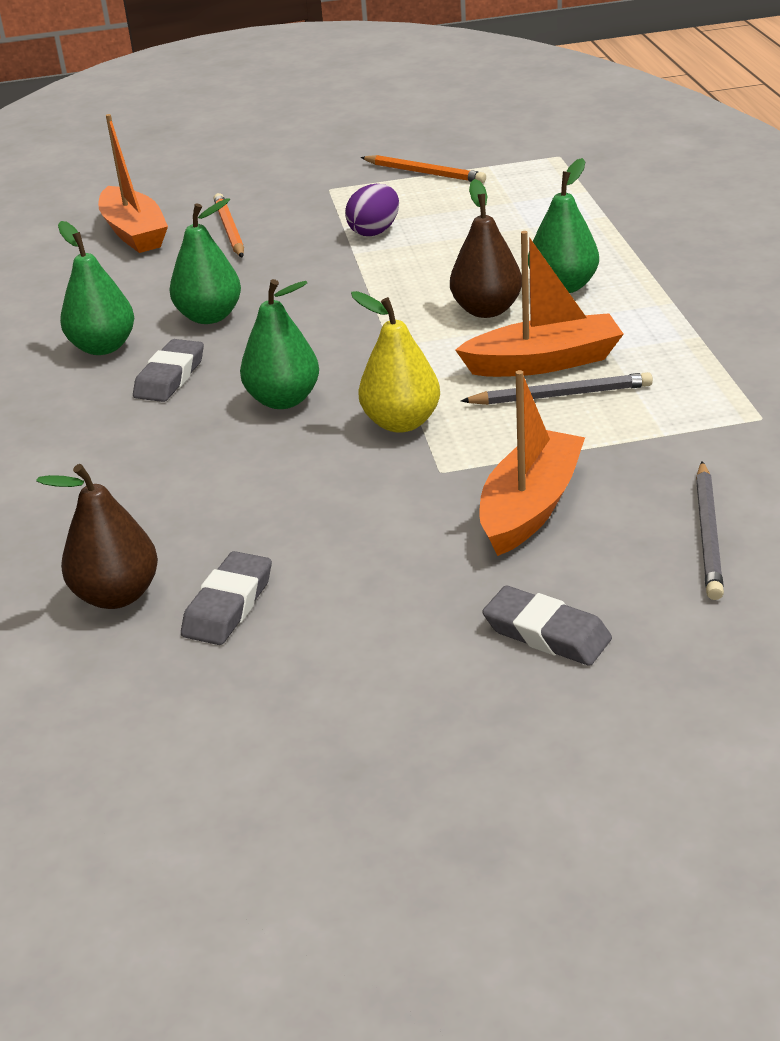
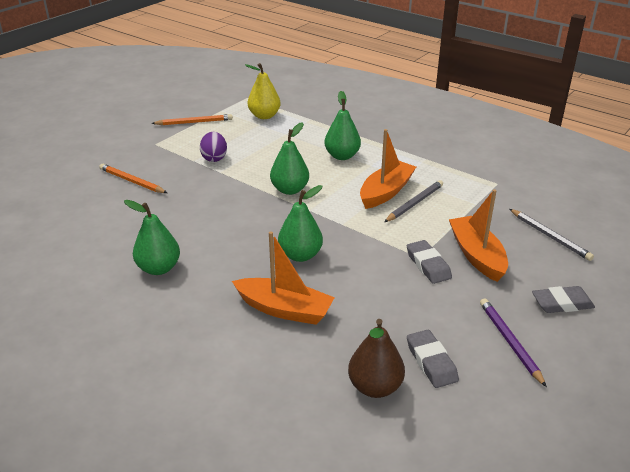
camera: 45 degrees left, 0 degrees up
(134, 233) = (75, 201): orange boat -> orange boat (284, 309)
(170, 377) = (223, 268): grey eraser -> grey eraser (428, 265)
(209, 316) = (194, 229): green pear -> green pear (290, 190)
(373, 639) = (510, 342): none -> purple pencil
(401, 423) = (370, 243): yellow pear -> yellow pear (264, 116)
(486, 310) = (326, 178): brown pear -> none

